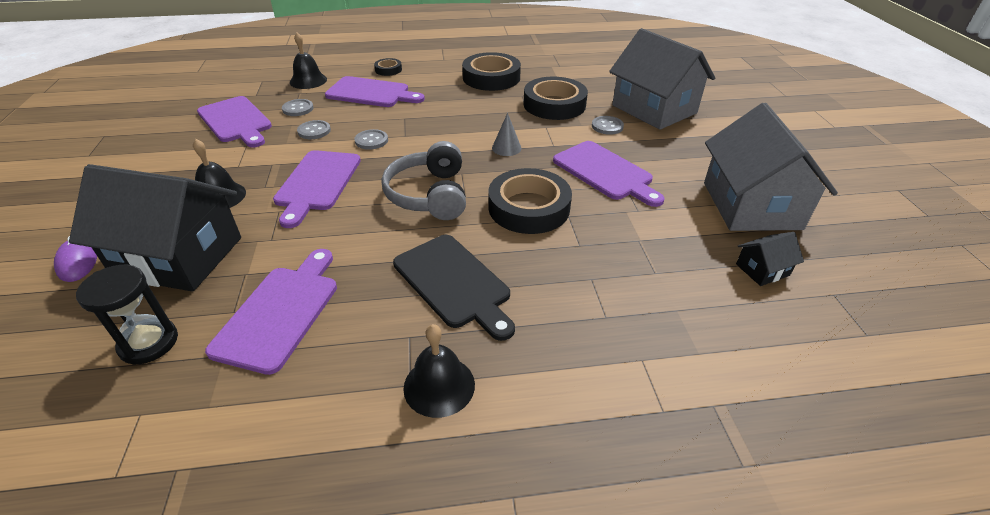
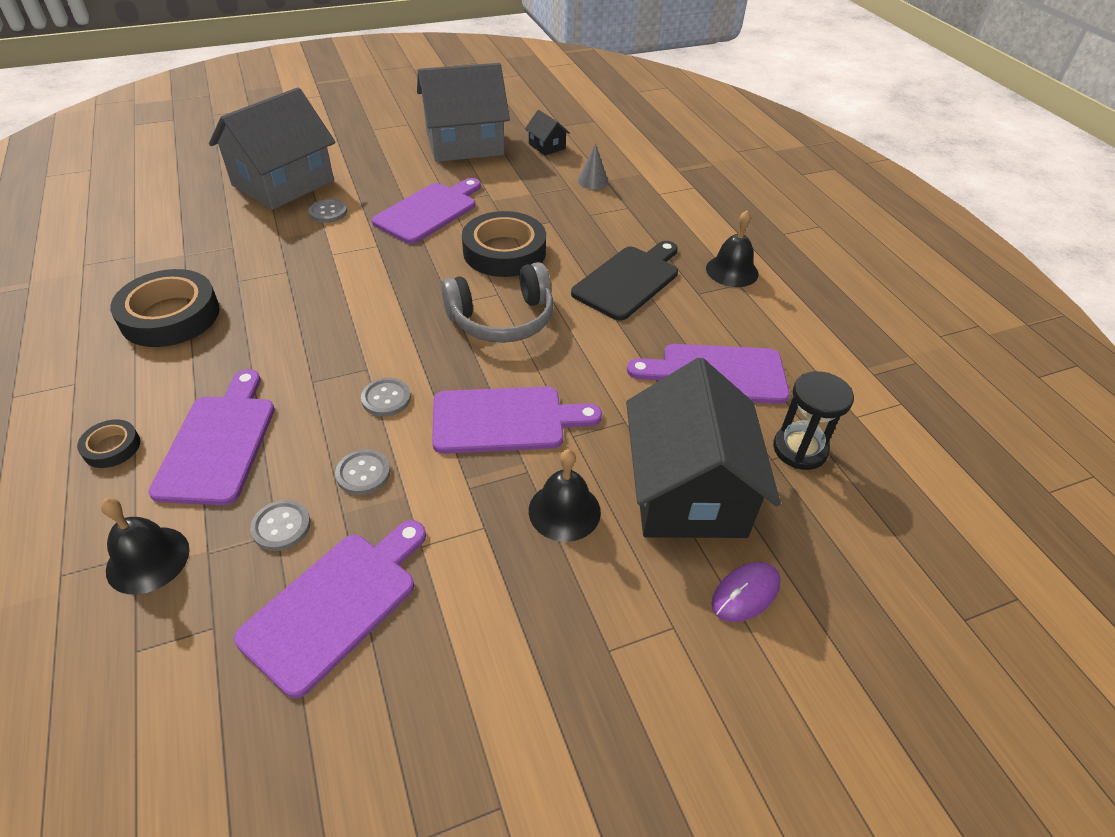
camera: 105 degrees left, 5 degrees up
(506, 148) = (388, 278): grey cone -> grey cone (592, 181)
(554, 104) = (269, 251): black tape -> none

